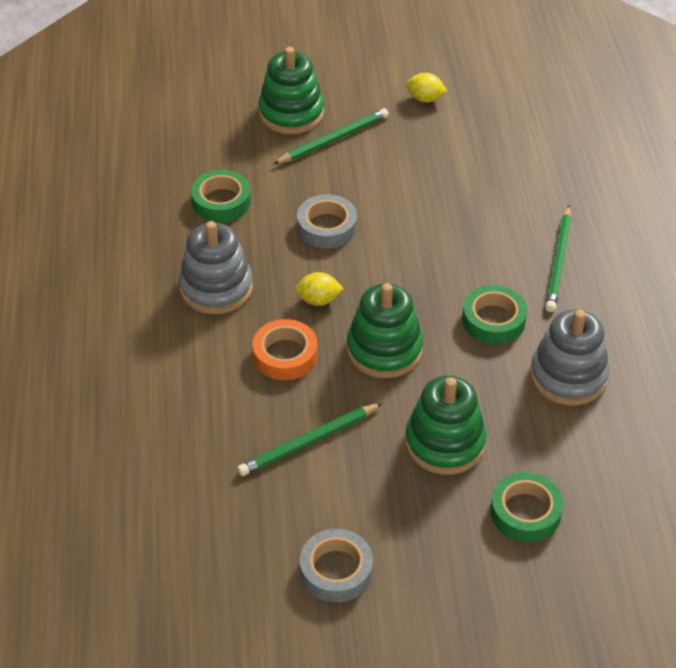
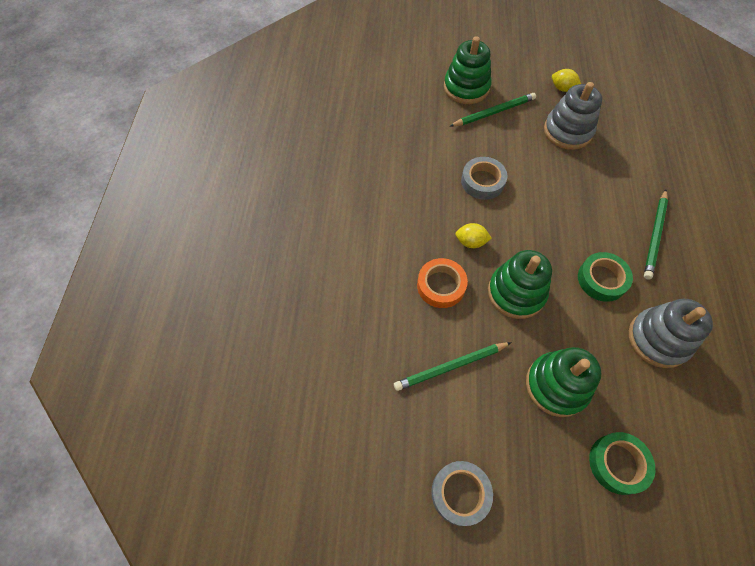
camera: 10 degrees right, 15 degrees up
(216, 288) = (397, 220): grey stacking toy -> grey stacking toy (567, 131)
(221, 201) = (409, 150): green tape -> none

